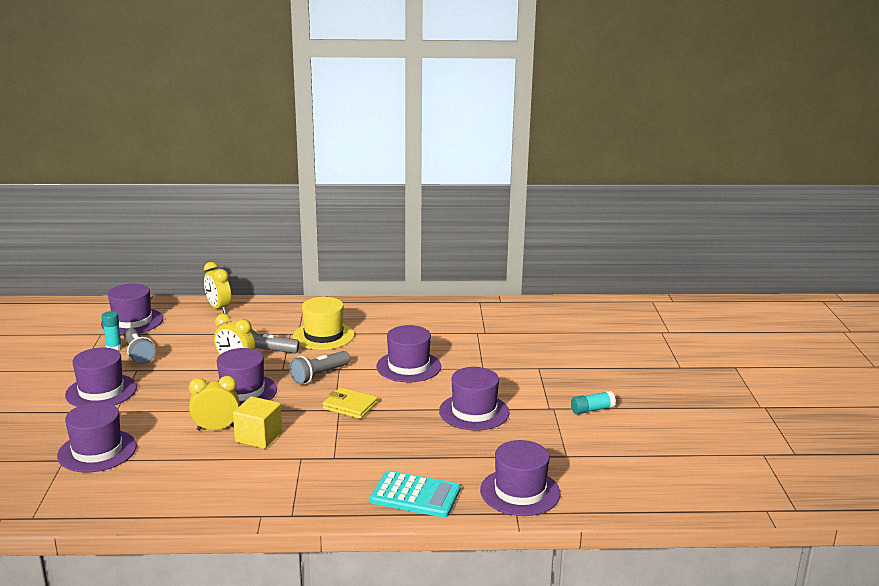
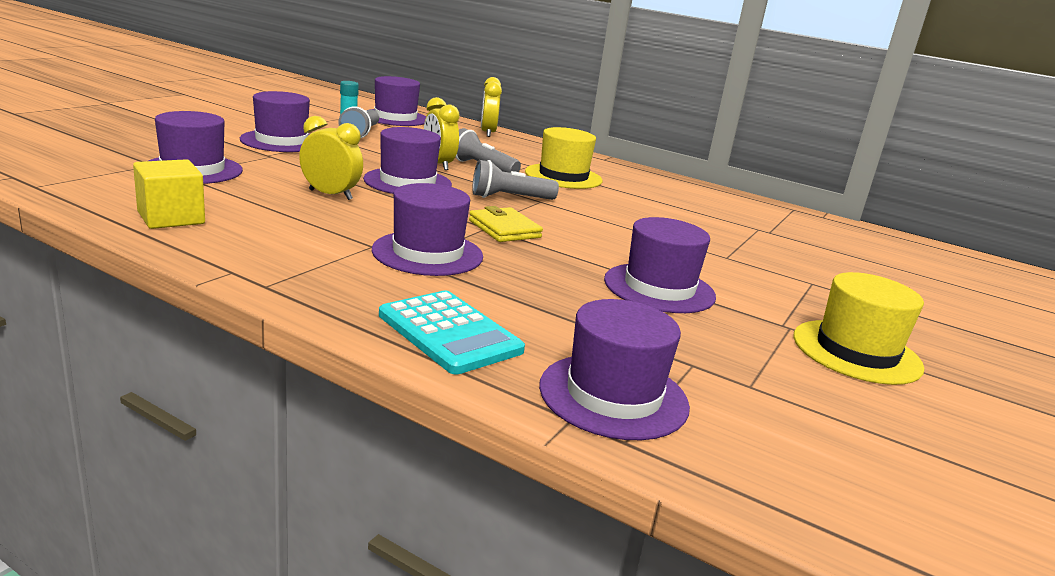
camera: 30 degrees right, 0 degrees up
(258, 437) = (359, 215): yellow cube -> yellow cube (171, 218)
(408, 366) = (627, 225): purple hat -> purple hat (427, 253)
(592, 410) = (856, 352): turquoise glue stick -> yellow hat

